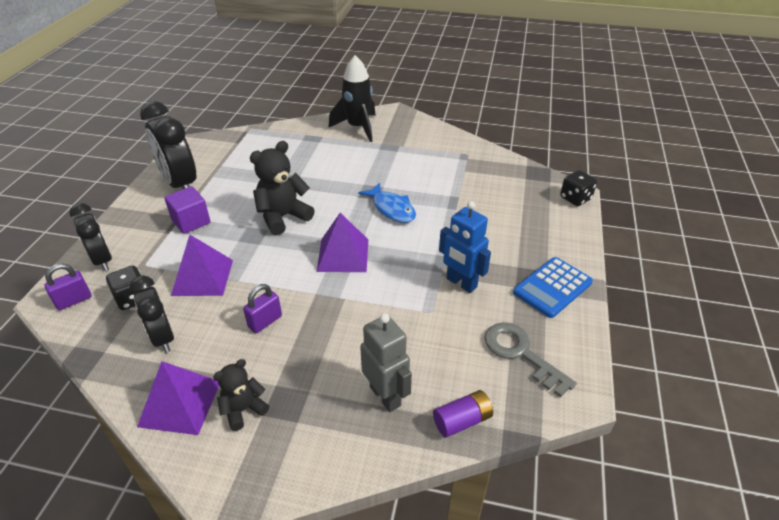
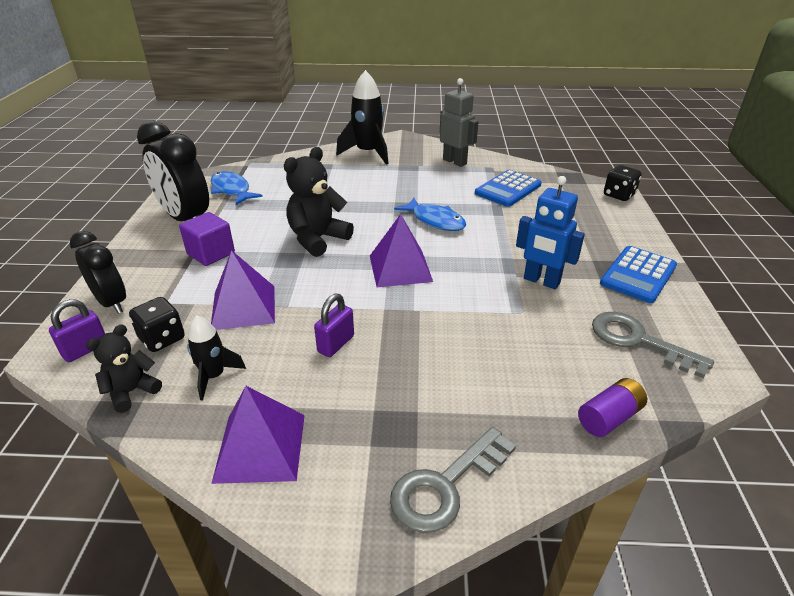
camera: 10 degrees left, 5 degrees down
(162, 337) = (214, 376): black clock -> black rocket
(226, 157) = (232, 190): none -> blue fish
(243, 409) = (344, 442): black teddy bear -> black teddy bear (132, 391)
(307, 457) = (446, 485): none -> grey key
(385, 396) = (510, 403): grey robot -> grey robot (455, 161)
(472, 181) = (508, 189): none -> blue calculator

